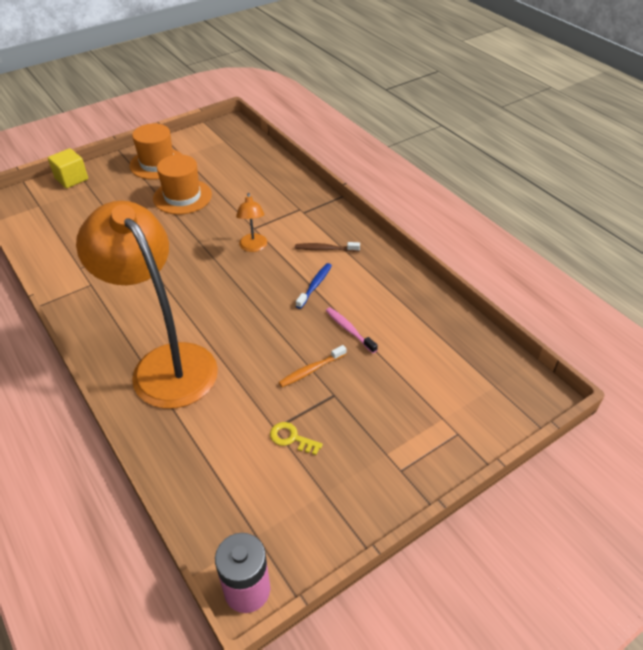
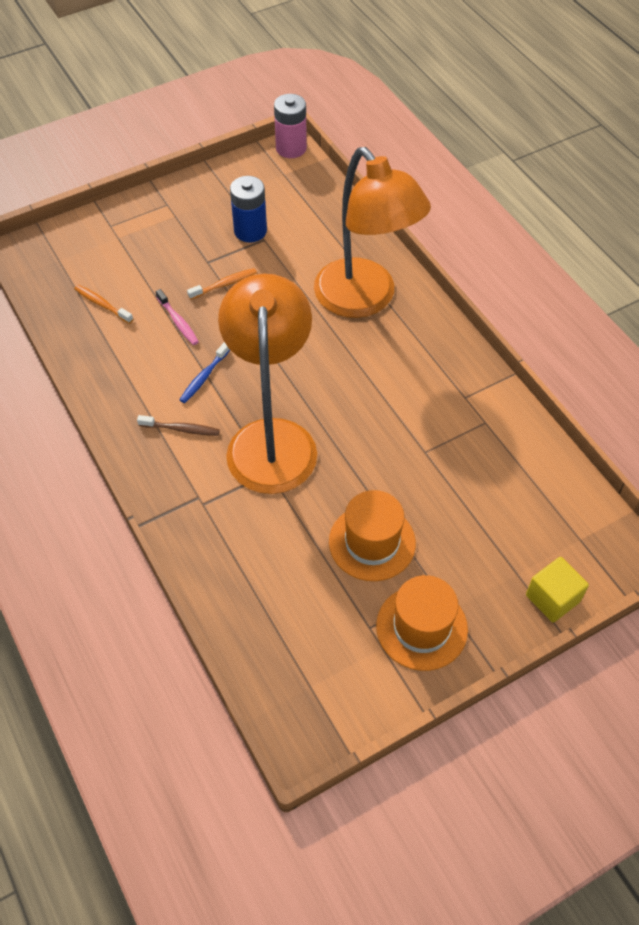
camera: 175 degrees left, 10 degrees up
(253, 247) = (272, 439): orange lamp -> orange lamp, size x2.46
(291, 438) = (250, 231): yellow key -> blue battery
(428, 341) = (102, 304): none -> orange toothbrush

